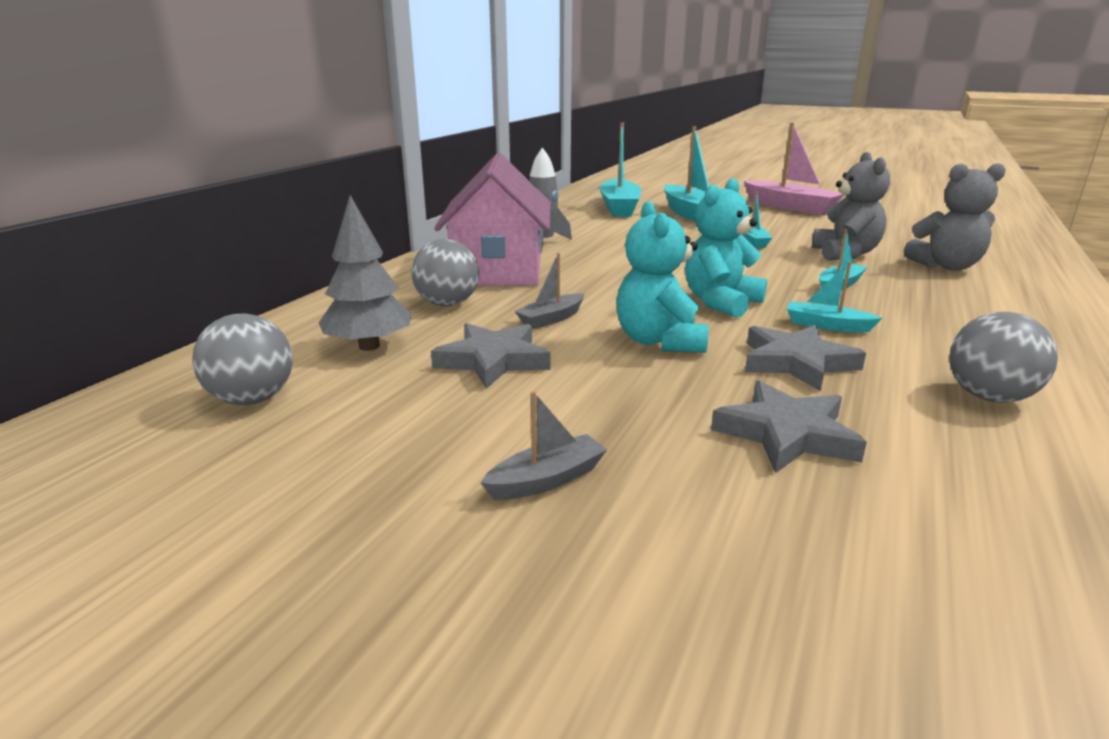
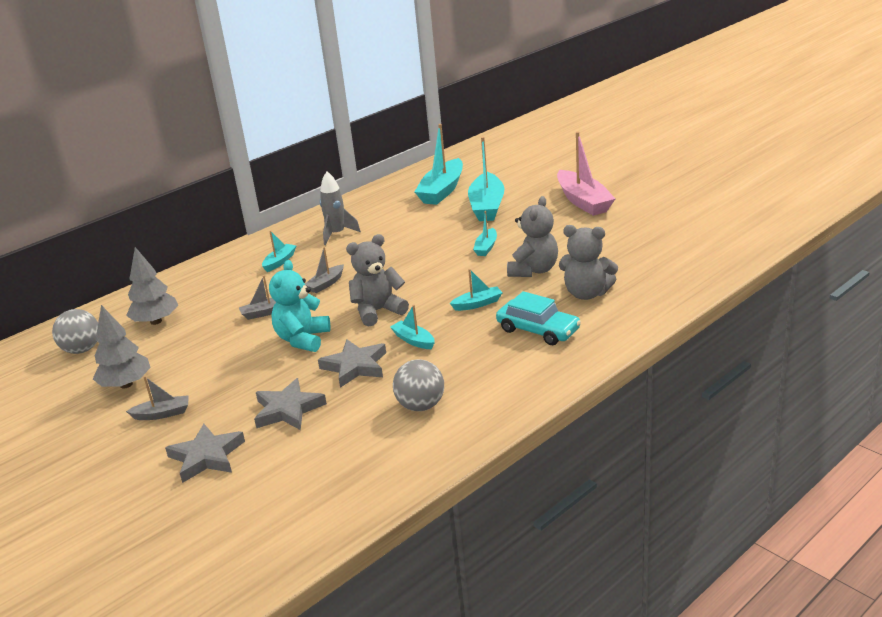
camera: 25 degrees right, 5 degrees up
(406, 441) = (126, 384): none -> grey tree
(447, 304) = (222, 292): grey ball -> none
(493, 360) = (205, 341): grey star -> grey star (207, 457)
(498, 270) = (280, 262): pink house -> turquoise boat
(599, 284) = (326, 284): none -> grey boat
(721, 302) = (378, 311): turquoise teddy bear -> grey teddy bear
(963, 300) = (538, 330): none -> turquoise car

